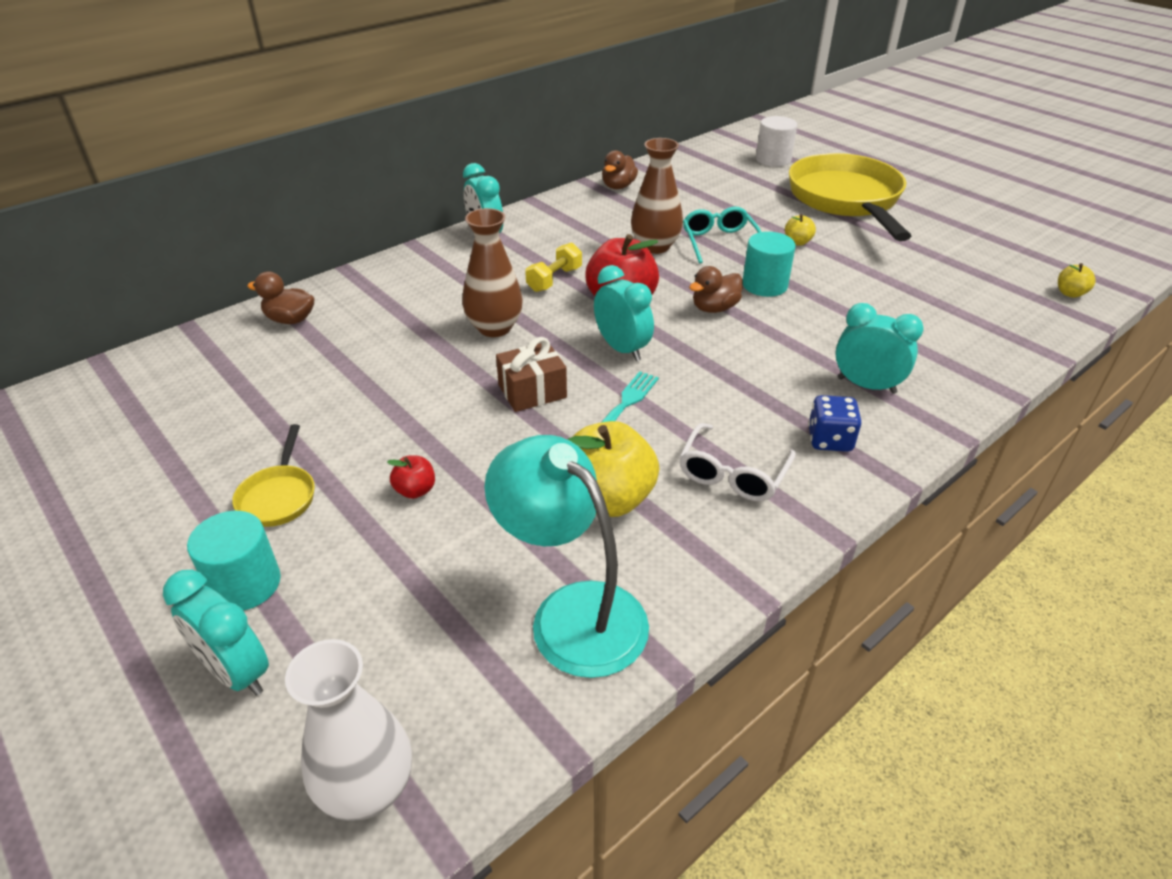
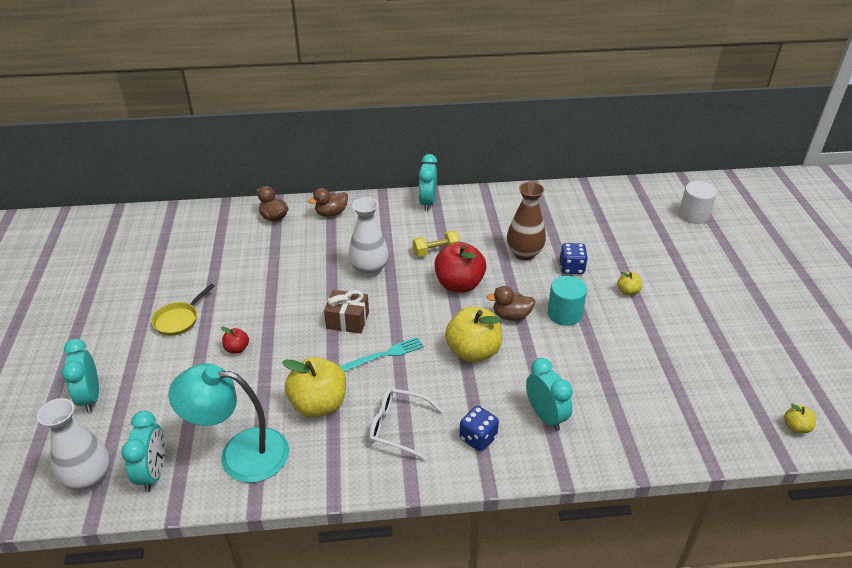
camera: 35 degrees right, 0 degrees up
(245, 584) = (128, 357): turquoise cylinder -> none
(494, 328) = (369, 270): brown vase -> white vase
(572, 612) = (240, 453): turquoise lamp -> turquoise lamp turned 75 degrees counterclockwise
(618, 186) = (551, 196): brown duck -> brown duck (331, 213)
(622, 349) = (424, 317): turquoise clock -> turquoise clock (153, 473)
(718, 359) = (473, 351): none -> yellow apple
(719, 242) = (571, 268): turquoise glasses -> blue dice
(732, 474) = (398, 427): white glasses -> white glasses turned 45 degrees clockwise
(846, 200) = (709, 272): yellow pan -> none

